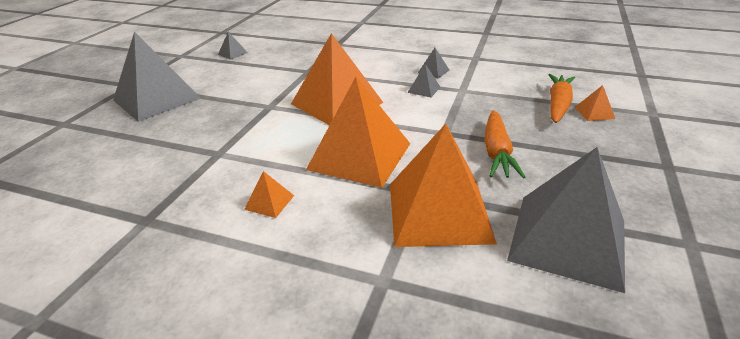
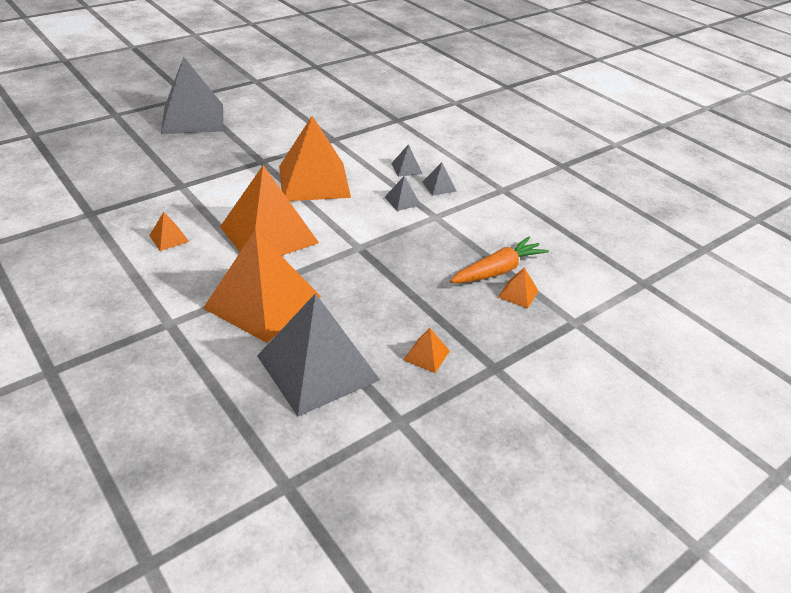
camera: 30 degrees right, 5 degrees up
(232, 53) = (296, 95): grey pyramid -> grey pyramid (406, 168)
(497, 152) = (373, 283): orange carrot -> none
(618, 183) = (426, 355): none -> orange pyramid

